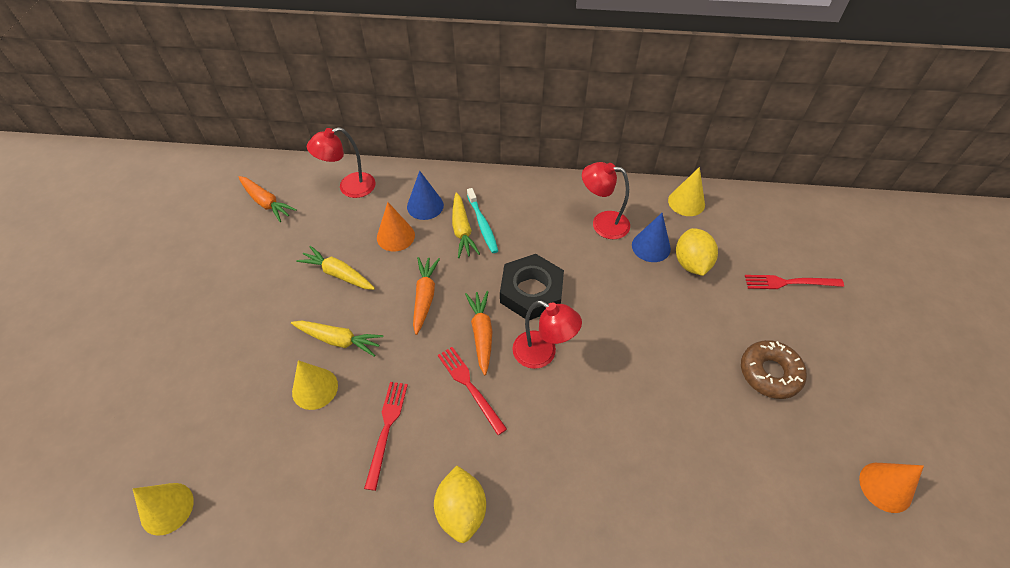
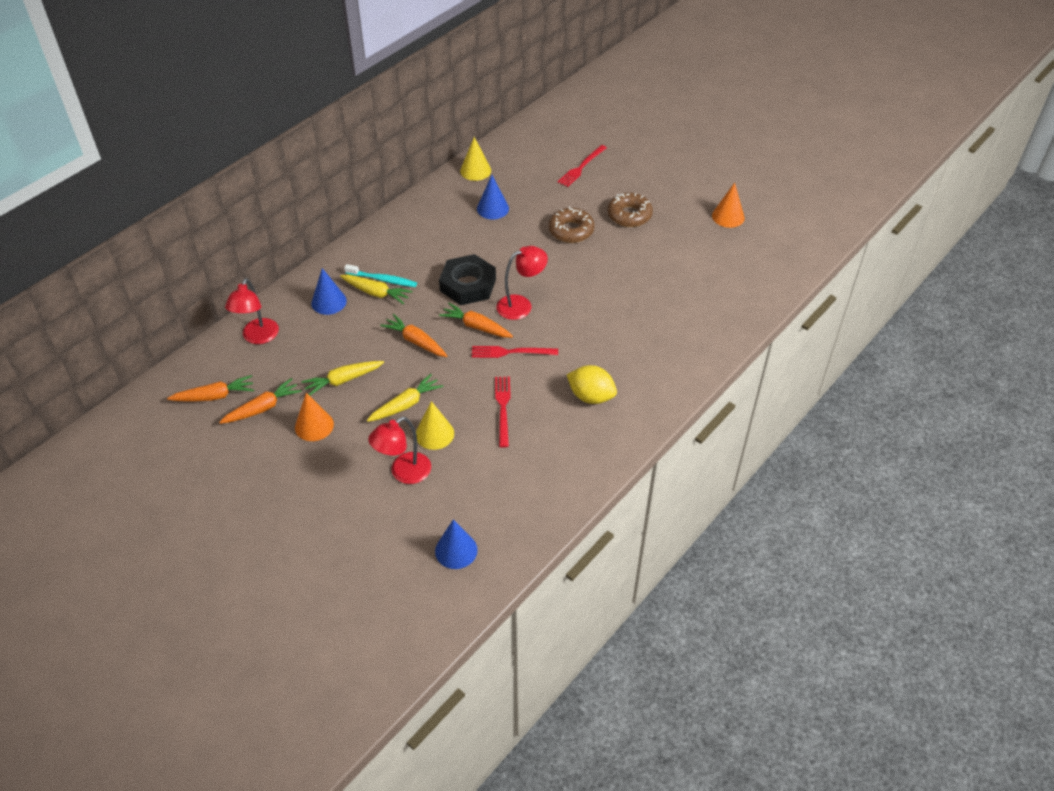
camera: 55 degrees left, 5 degrees down
(167, 508) = (456, 550): yellow cone -> blue cone
(271, 240) = (263, 408): none -> orange carrot
(386, 429) = (503, 408): red fork -> red fork turned 45 degrees clockwise
(395, 236) = (341, 332): orange cone -> orange cone (314, 425)
(602, 223) = (449, 219): red lamp -> red lamp (404, 473)
(689, 331) = (571, 230): none -> brown donut
(691, 263) = (524, 199): yellow lemon -> none

